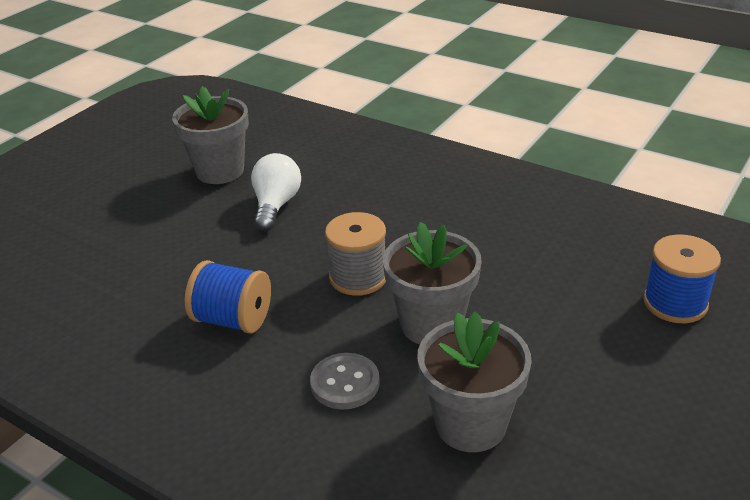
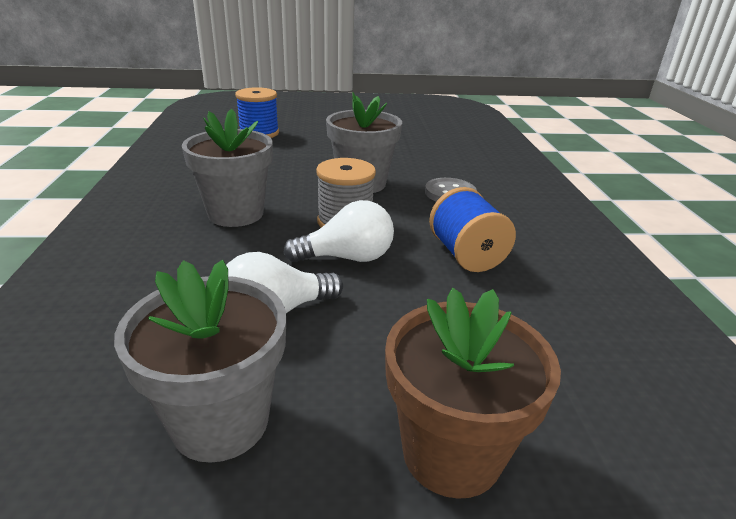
camera: 130 degrees left, 5 degrees down
(119, 221) = (451, 453): none -> brown flower pot
(302, 255) = (347, 258): none -> white light bulb
(470, 424) = (422, 158): grey flower pot -> grey flower pot (236, 214)

